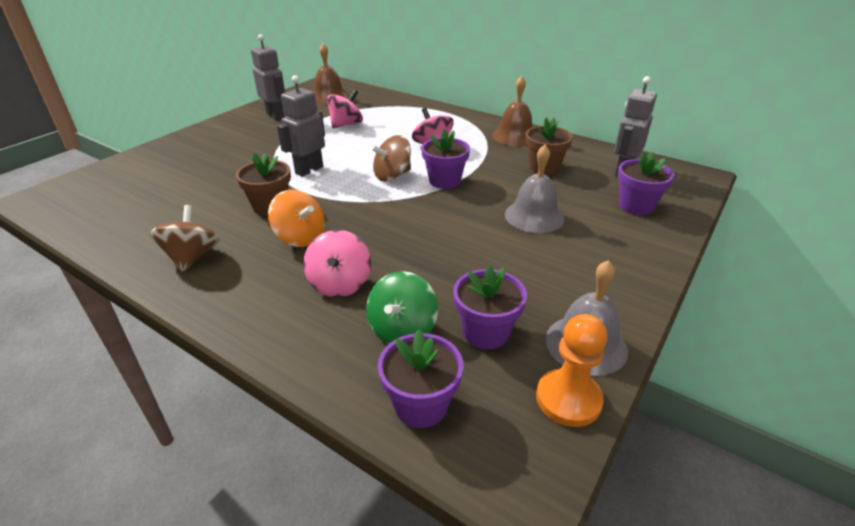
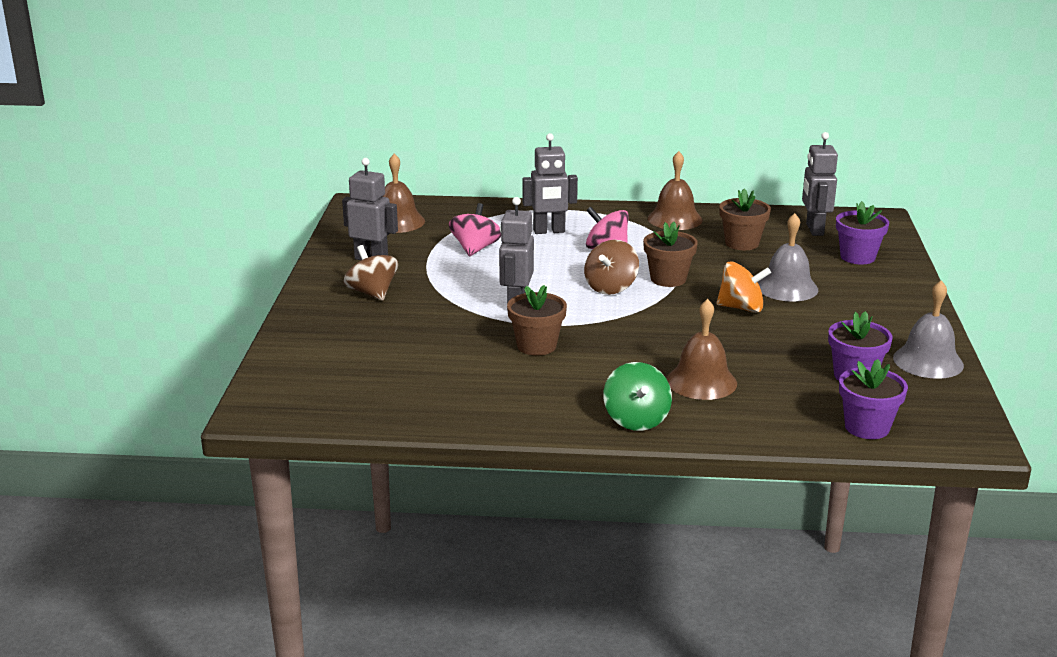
camera: 30 degrees left, 10 degrees down
(192, 257) = (537, 404): brown spinning top -> brown spinning top (372, 293)
(300, 237) = (610, 361): orange spinning top -> orange spinning top (741, 308)
(340, 284) = (701, 381): pink spinning top -> brown bell
(402, 330) = (795, 393): green spinning top -> green spinning top (636, 419)
(412, 124) = (549, 231): none -> grey robot
(444, 181) = (668, 279): purple flower pot -> brown flower pot
(568, 399) = (951, 393): orange pawn -> none

